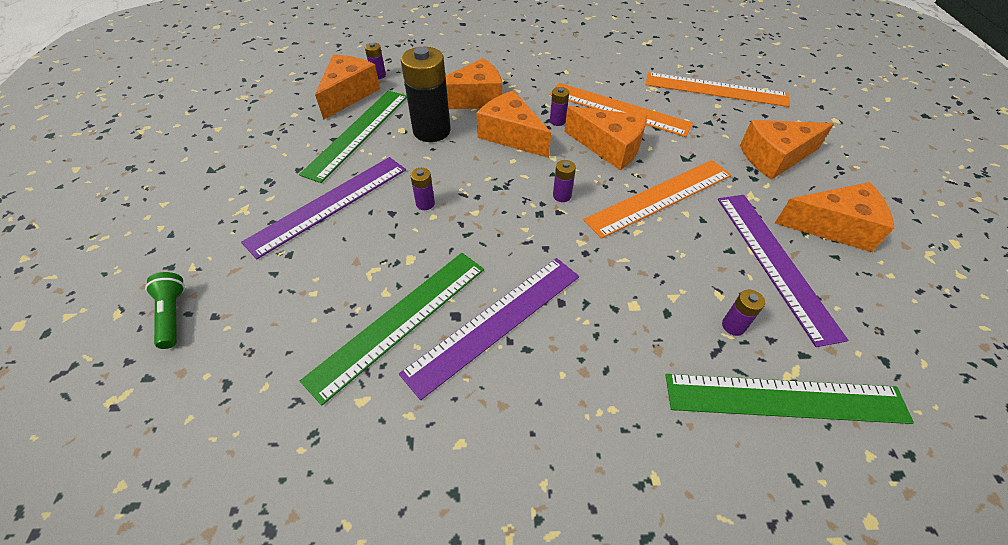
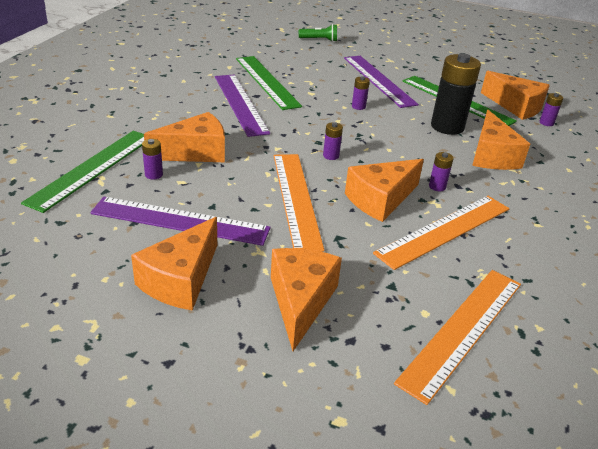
camera: 110 degrees right, 15 degrees down
(511, 135) = (424, 157): orange cheese -> orange cheese (195, 152)

